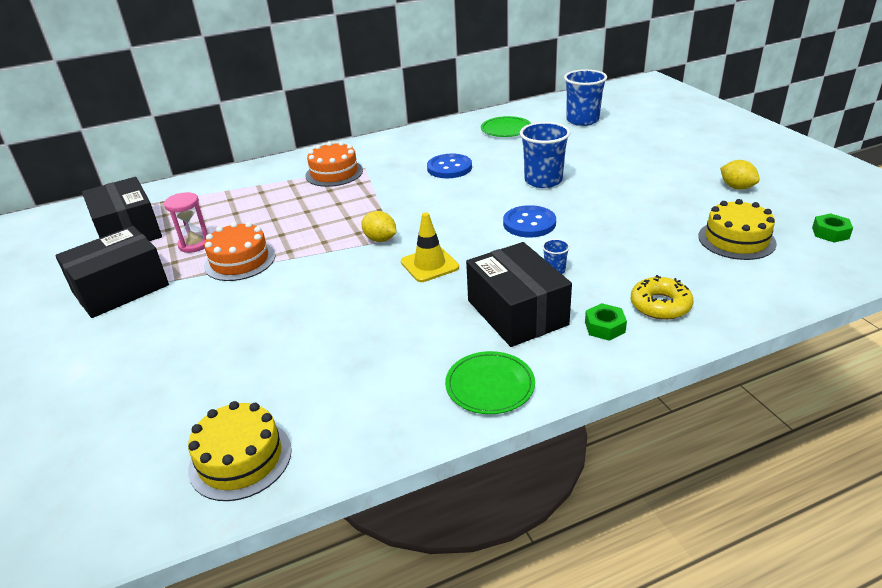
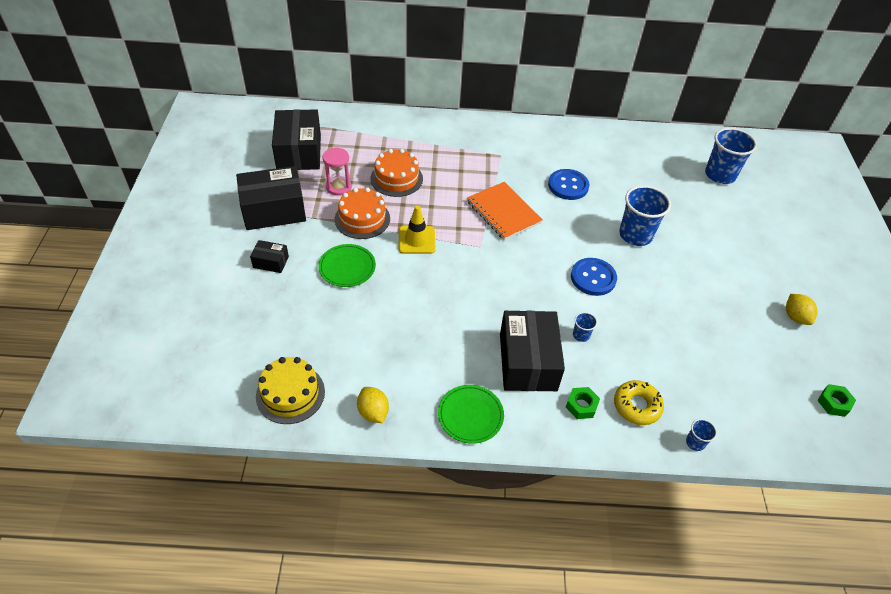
camera: 20 degrees right, 15 degrees up
(141, 336) = (271, 262): none -> black box
(334, 173) = (474, 152): orange cake -> orange cake (396, 178)
(380, 239) = (471, 243): yellow lemon -> yellow lemon (373, 412)
(398, 206) = (503, 212): none -> orange notebook
(429, 265) = (492, 286): yellow traffic cone -> yellow traffic cone (416, 240)
(506, 129) = (644, 158): green plate -> green plate (347, 267)
(736, 239) = (747, 372): yellow cake -> none
(743, 311) = (695, 442): none -> blue cup

